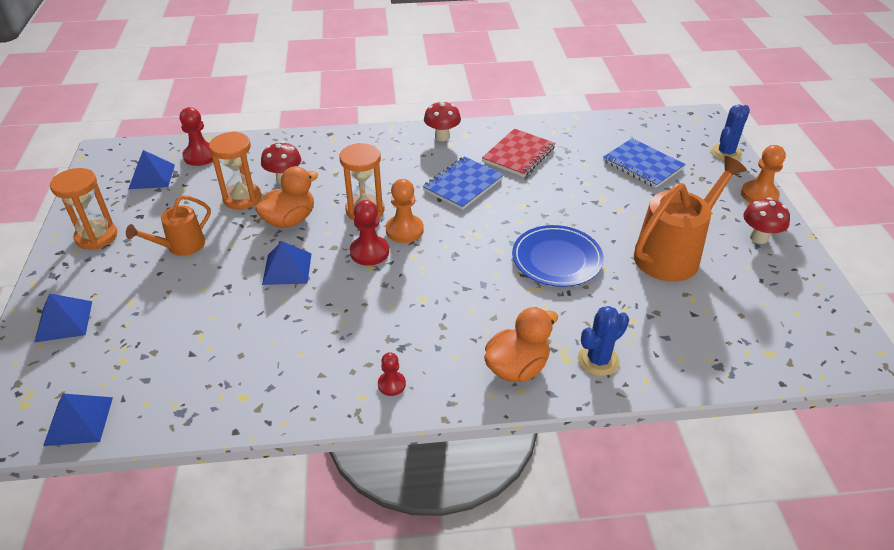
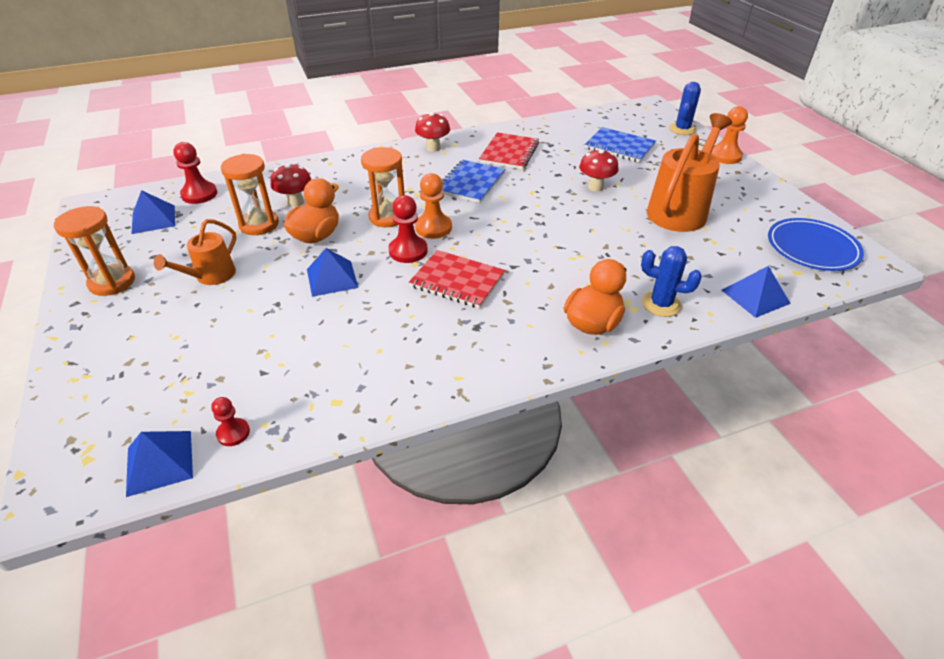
camera: 15 degrees left, 0 degrees up
(63, 321) = (104, 368): blue pyramid -> blue pyramid (755, 296)
(391, 384) = (482, 360): red pawn -> red pawn (233, 433)
(403, 294) = (457, 281): none -> red notebook
(557, 259) = (584, 229): blue plate -> blue plate (812, 248)
(598, 360) = (661, 304): blue cactus -> blue cactus turned 75 degrees clockwise
(759, 237) = (742, 187): red mushroom -> red mushroom (595, 187)

